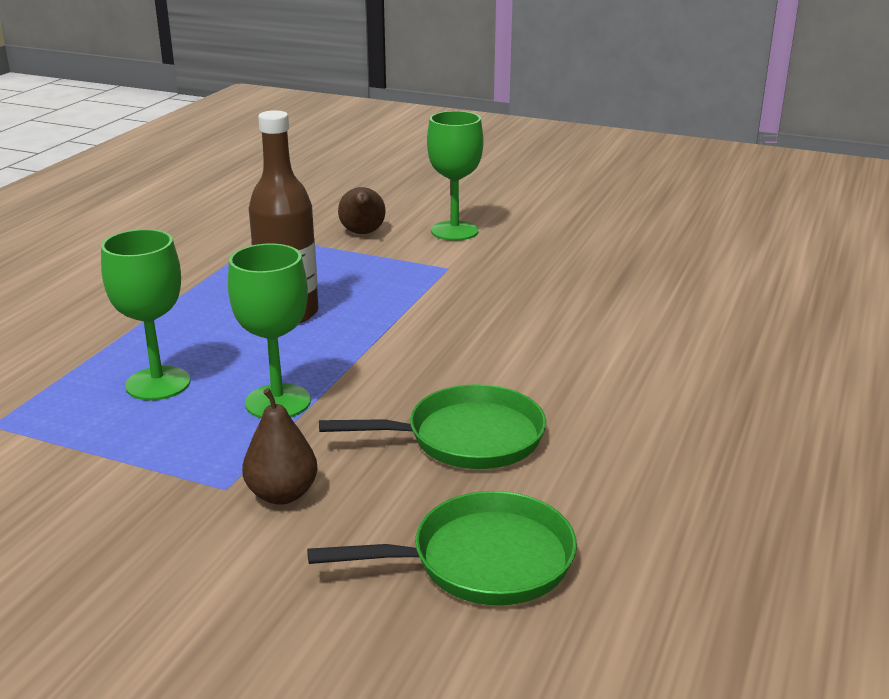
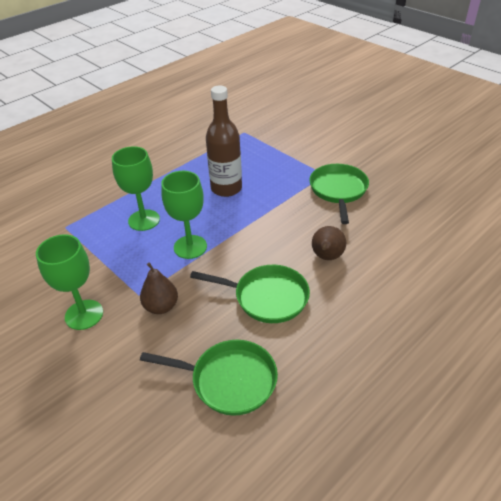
camera: 25 degrees right, 15 degrees up
(362, 233) = (293, 139): brown pear -> brown pear (326, 257)
(454, 231) = (343, 147): green goblet -> green goblet (84, 314)
(486, 283) = (338, 190): none -> green pan

